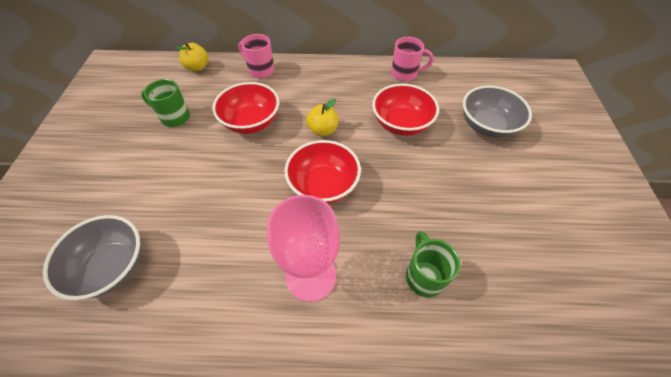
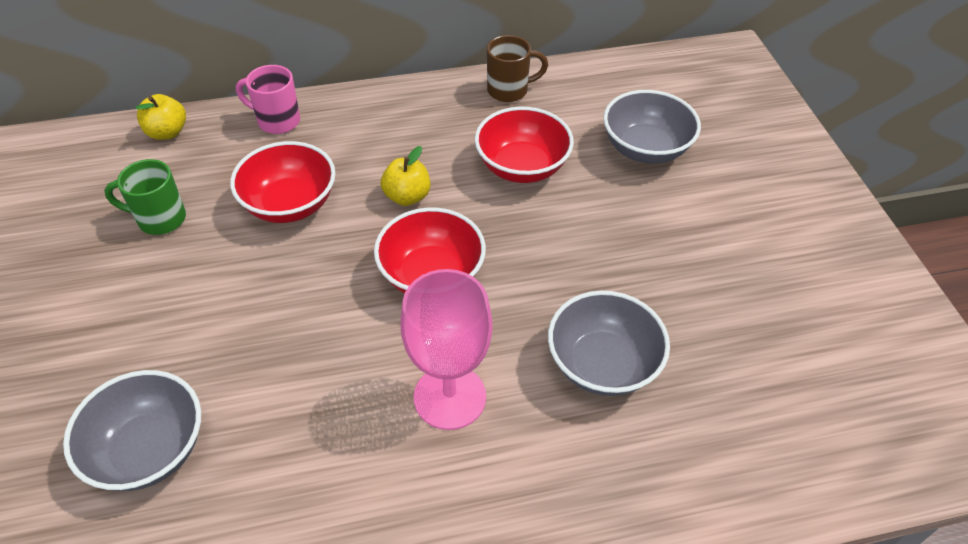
camera: 15 degrees left, 5 degrees down
(405, 74) = (509, 90): pink mug -> brown mug
(424, 276) = (602, 364): green mug -> grey bowl

